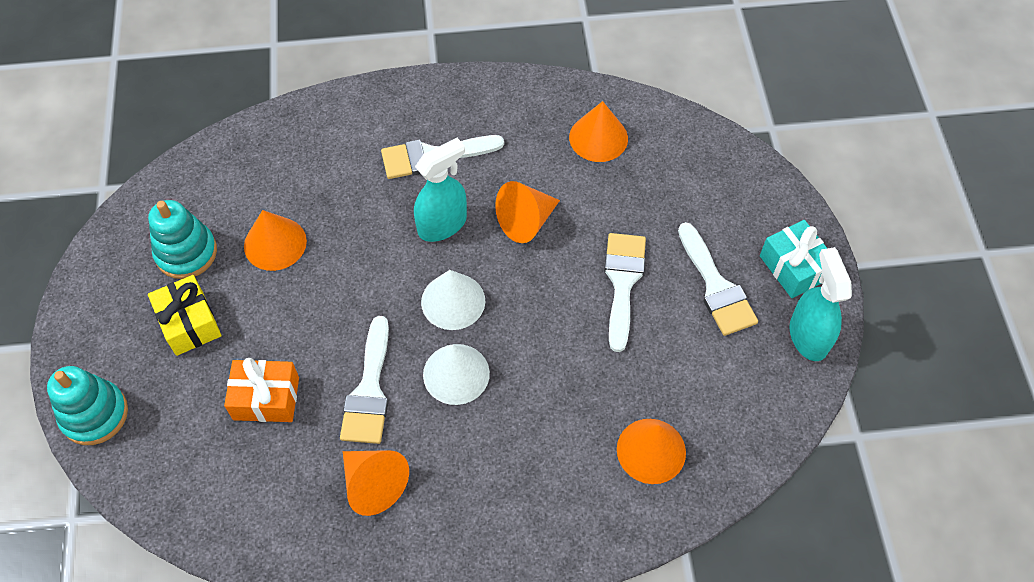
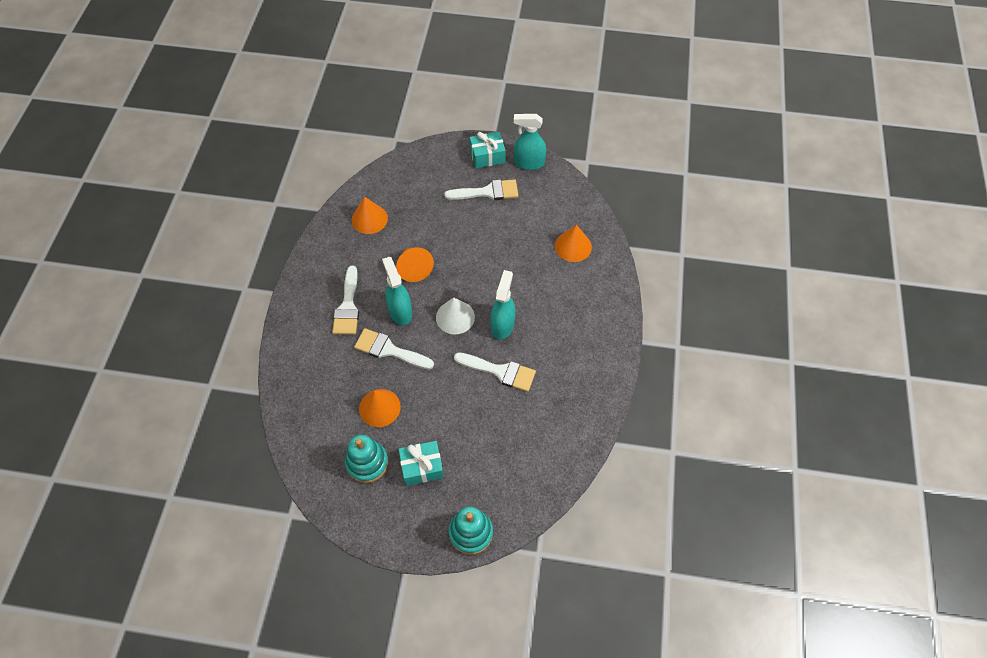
camera: 75 degrees left, 0 degrees up
(189, 323) = (422, 467): yellow gift -> turquoise gift
(266, 398) = (489, 428): orange gift -> none
(373, 484) = (559, 380): orange cone -> none
(456, 374) = (502, 325): white cone -> turquoise spray bottle
(622, 282) = (471, 232): white brush -> white brush (389, 350)

